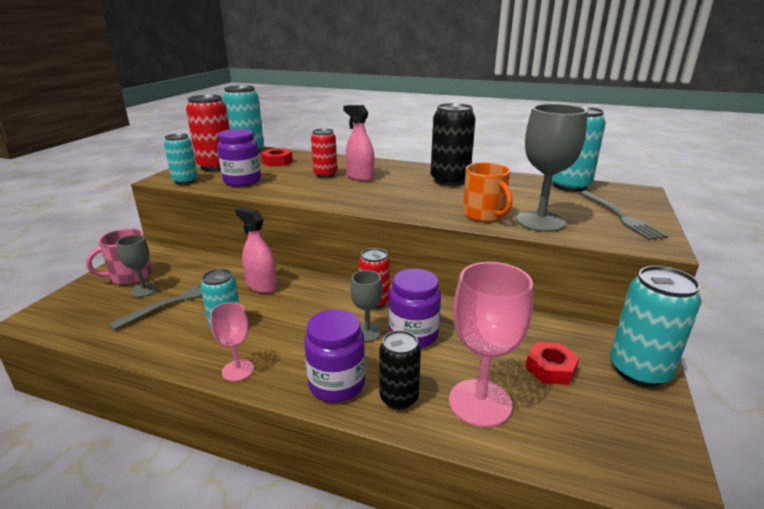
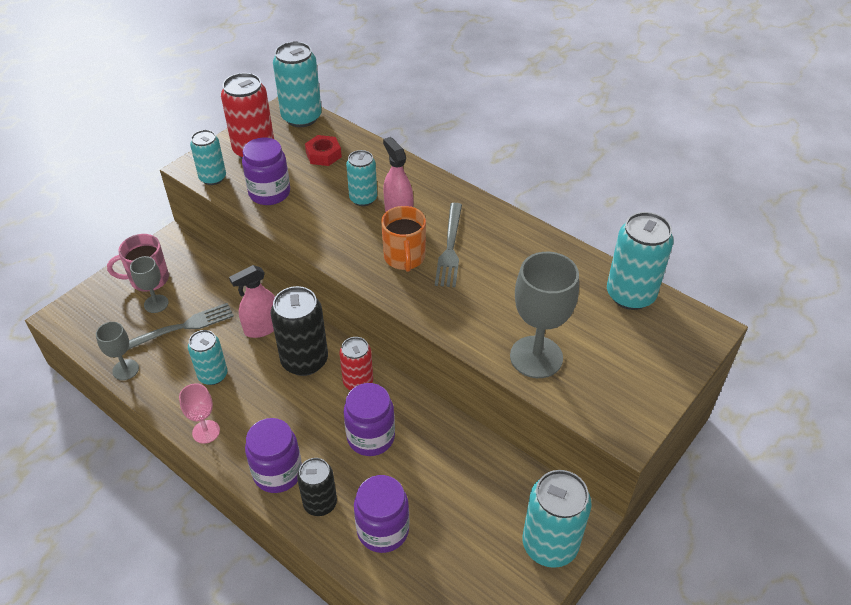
camera: 20 degrees right, 20 degrees up
(261, 286) = (262, 327): pink spray bottle -> pink spray bottle turned 90 degrees counterclockwise
(325, 174) = (363, 198): red can -> turquoise can
(367, 332) = (331, 421): grey goblet -> grey goblet (125, 370)
(449, 180) = (496, 247): black can -> black can (304, 360)
(480, 402) = (383, 530): pink goblet -> purple jar
(484, 215) = (485, 328): orange mug -> orange mug (404, 258)
(550, 368) = (469, 516): red nut -> none
(620, 216) = (634, 372): grey fork -> grey fork (450, 248)

